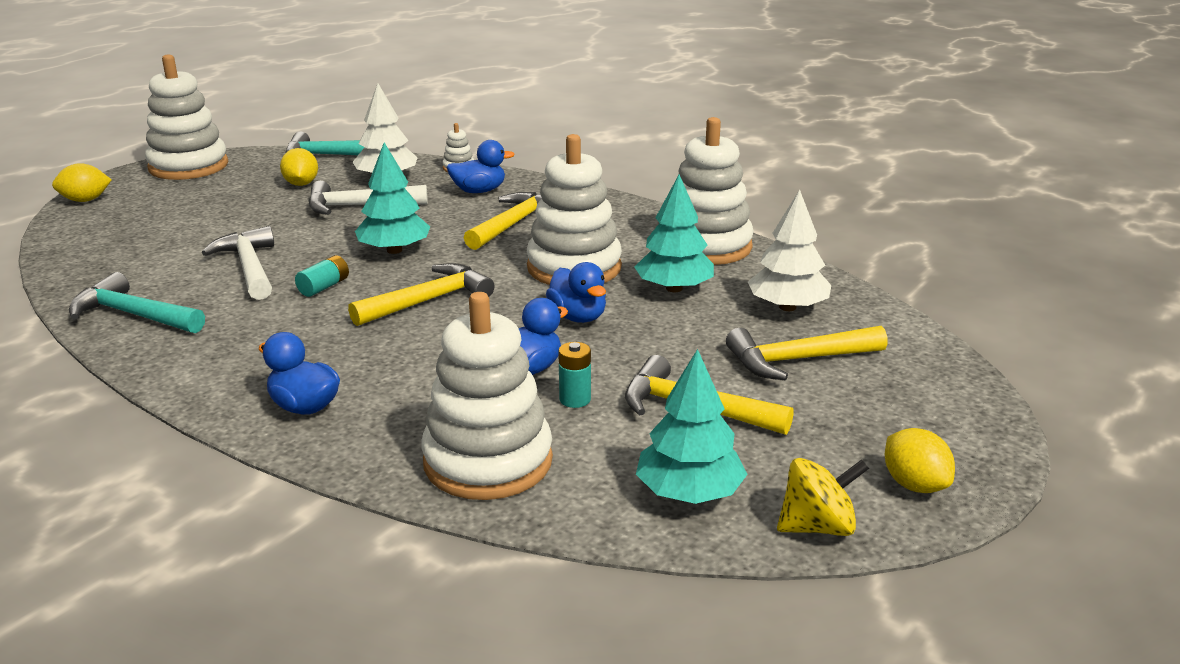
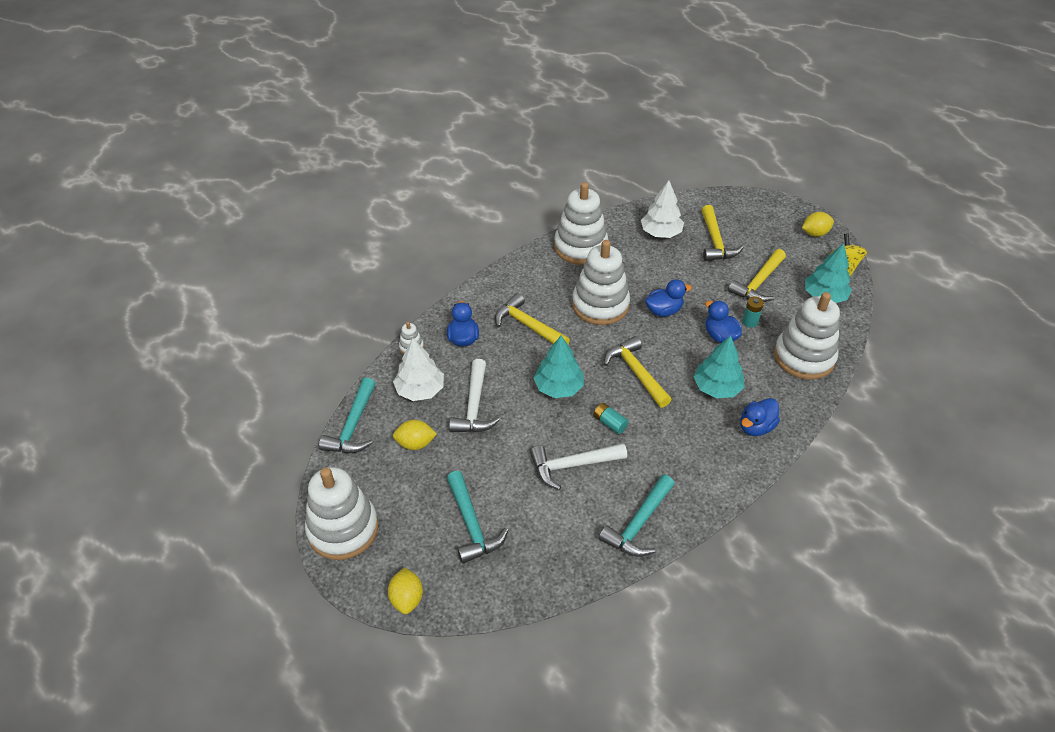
camera: 80 degrees left, 20 degrees up
(172, 220) = (472, 524): none -> turquoise hammer
(674, 288) = (634, 269): turquoise tree -> turquoise tree (717, 387)

